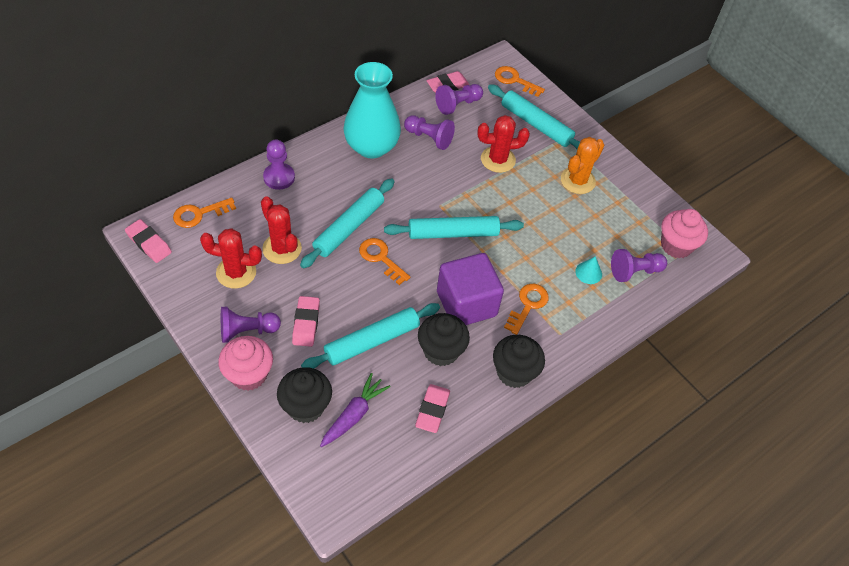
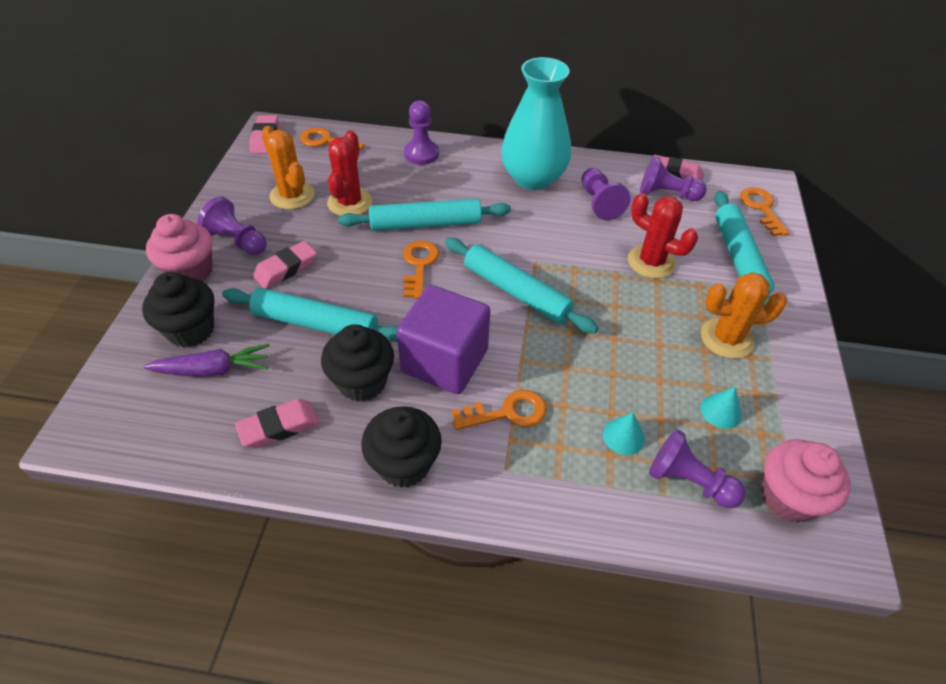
camera: 50 degrees right, 5 degrees down
(236, 272) = (292, 195): red cactus -> orange cactus
(613, 224) = (721, 411): none -> turquoise cone

